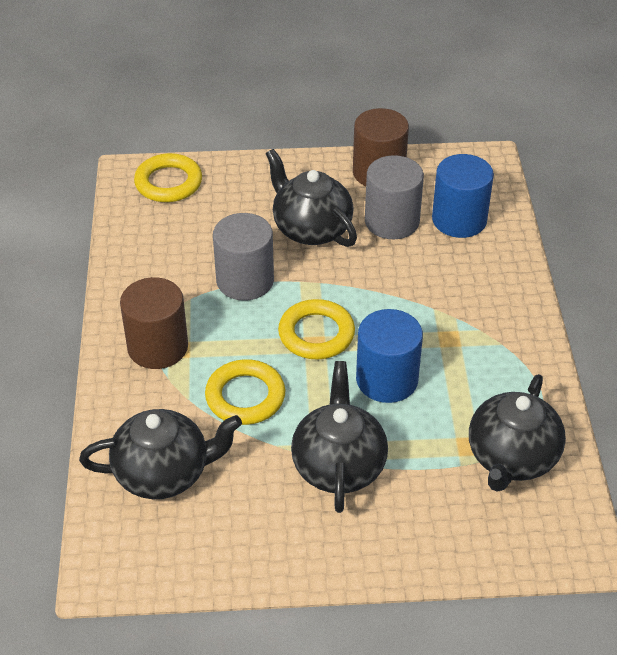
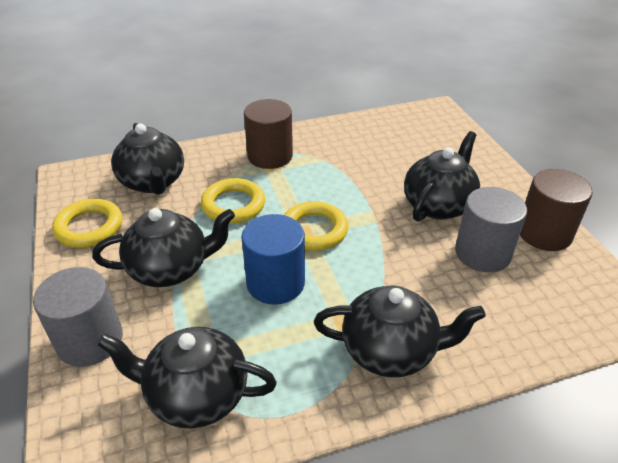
camera: 75 degrees right, 5 degrees down
(168, 183) = (440, 127): yellow ring -> yellow ring (89, 227)
(245, 280) = (356, 182): grey cylinder -> grey cylinder (90, 340)
(459, 220) = (520, 303): blue cylinder -> none
(491, 316) = (390, 350): none -> black teapot

